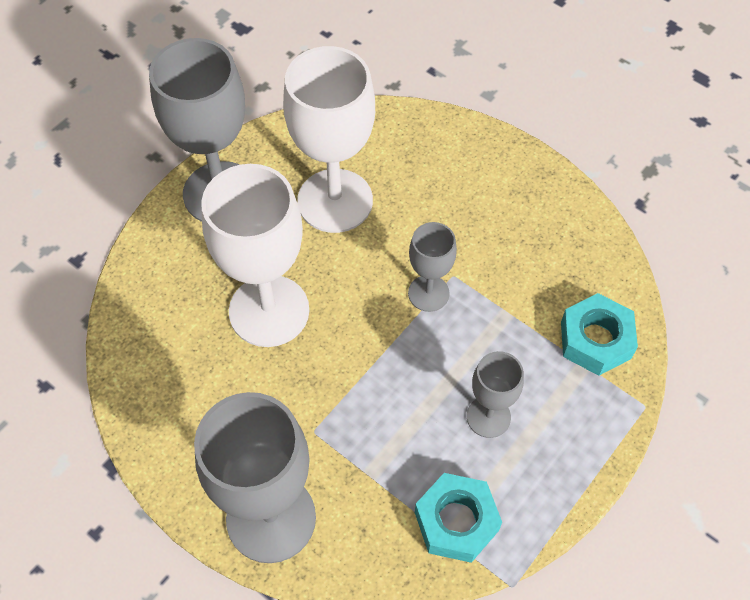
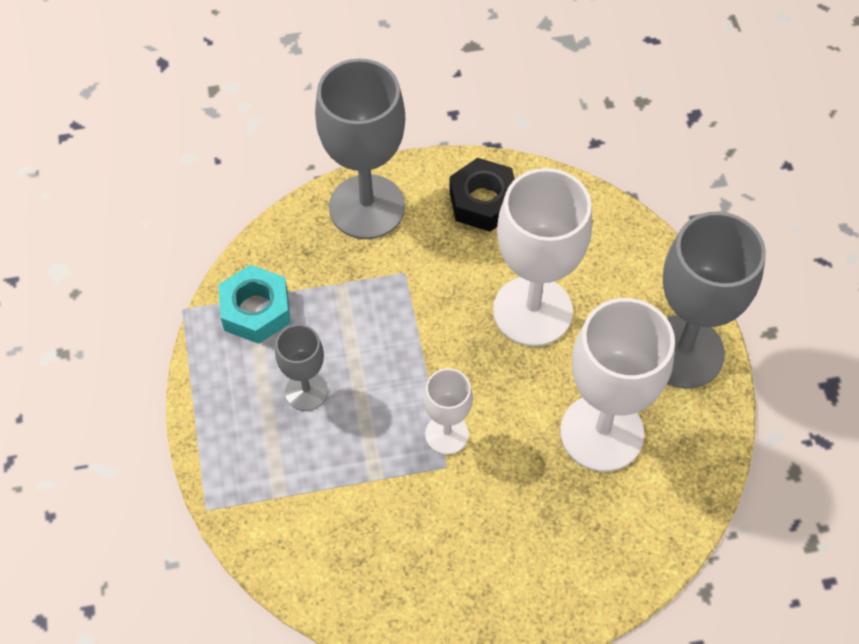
camera: 130 degrees right, 0 degrees up
(186, 425) = (483, 201): none -> black nut
(428, 293) = (447, 434): grey goblet -> white goblet
(595, 340) = (290, 524): turquoise nut -> none

